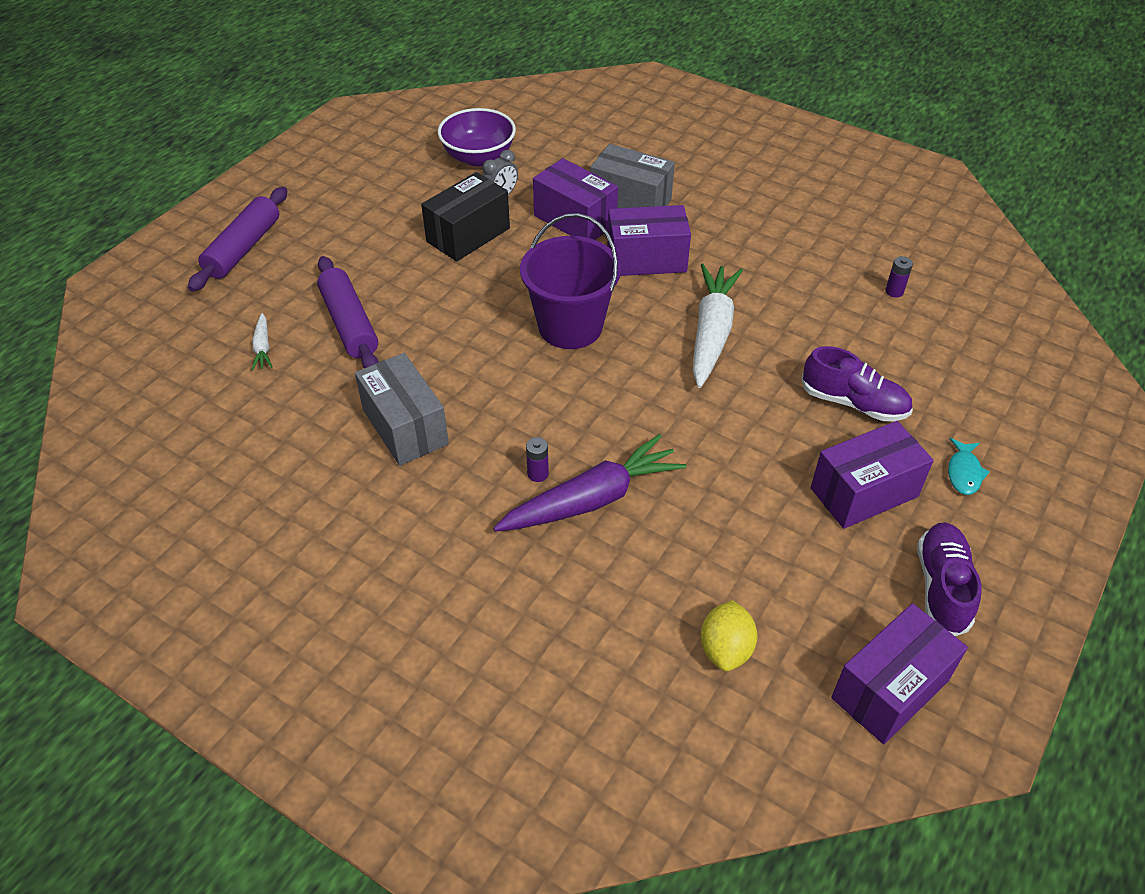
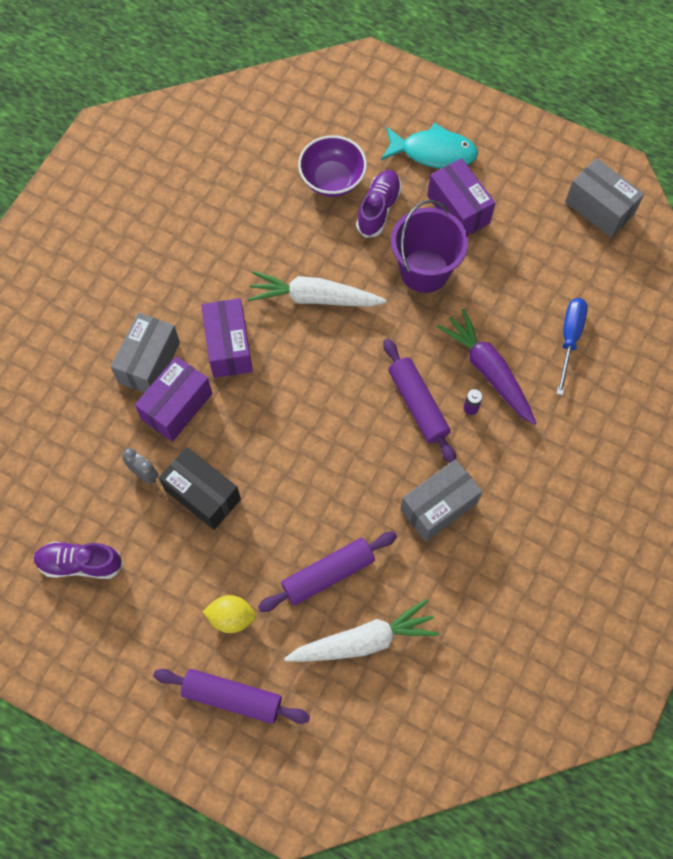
camera: 95 degrees left, 20 degrees up
(263, 347) = (363, 640): white carrot -> white carrot, size x2.20
(478, 157) = (80, 502): purple bowl -> purple bowl (332, 180)
(550, 419) = (418, 405): none -> purple rolling pin
(570, 327) = (316, 399): purple bucket -> purple bucket (424, 271)
(637, 608) = (569, 339): none -> blue screwdriver
(725, 649) = (589, 290): yellow lemon -> yellow lemon (231, 617)
(890, 689) = (599, 208): purple box -> grey box
(894, 291) = (257, 173): purple battery -> none
(942, 587) = (525, 175): purple shoe -> purple shoe (80, 563)
(964, 473) = (433, 152): turquoise fish -> turquoise fish, size x2.01

